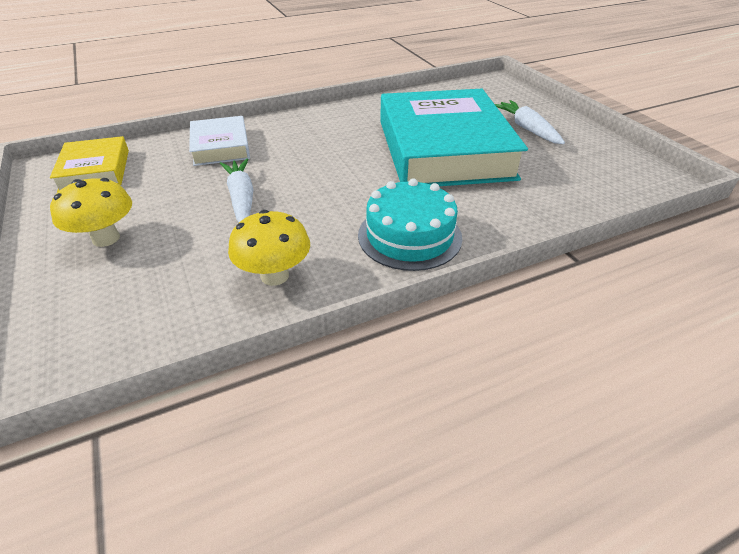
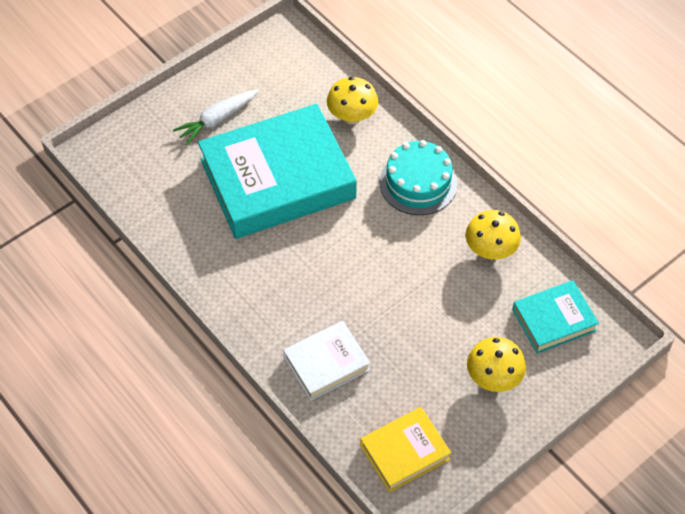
camera: 105 degrees left, 15 degrees up
(127, 310) = (554, 320): none -> turquoise book
(241, 198) = (408, 308): white carrot -> none
(527, 204) = (352, 117): none -> yellow mushroom

